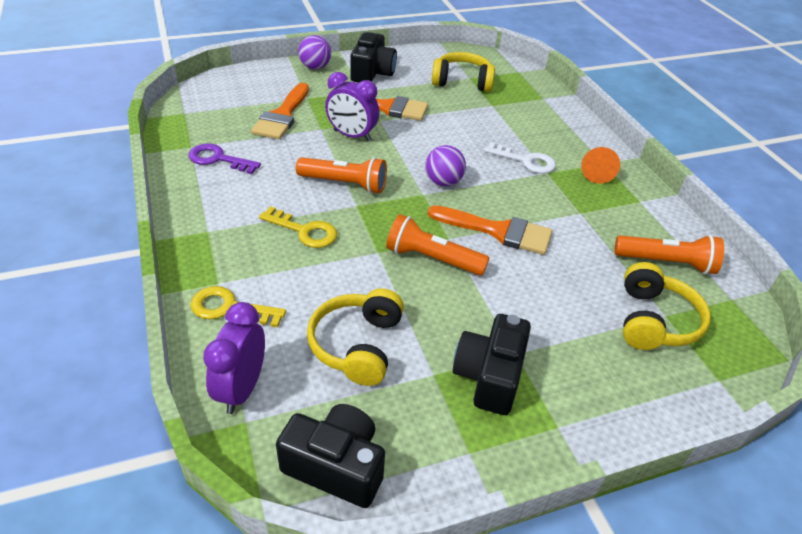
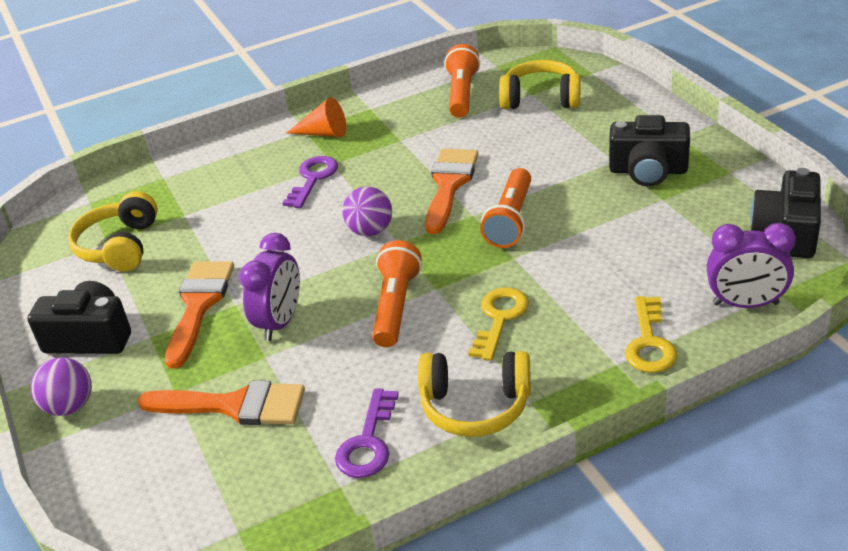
camera: 90 degrees left, 5 degrees down
(357, 345) = (653, 246): yellow headphones -> yellow headphones (475, 405)
(525, 161) = (313, 179): white key -> purple key

